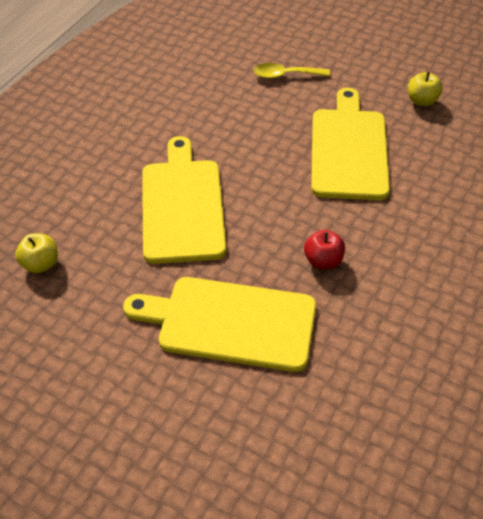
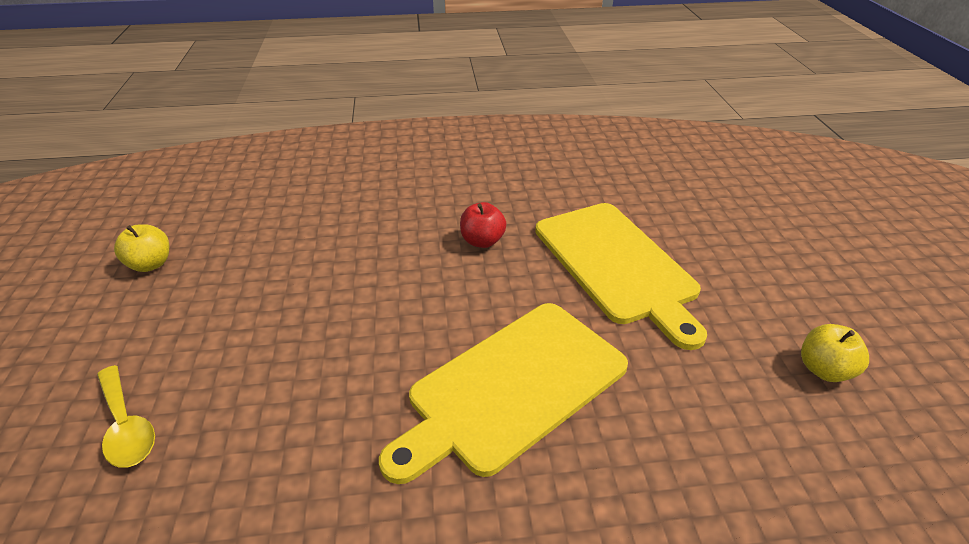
camera: 125 degrees left, 10 degrees down
(40, 264) = (758, 477): yellow apple -> yellow apple (824, 370)
(349, 149) = (289, 287): yellow cutting board -> none

